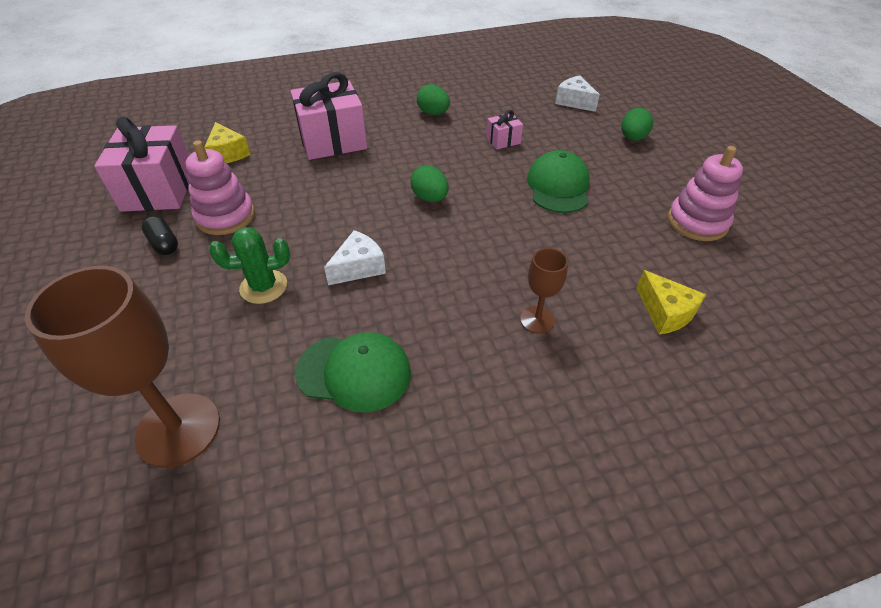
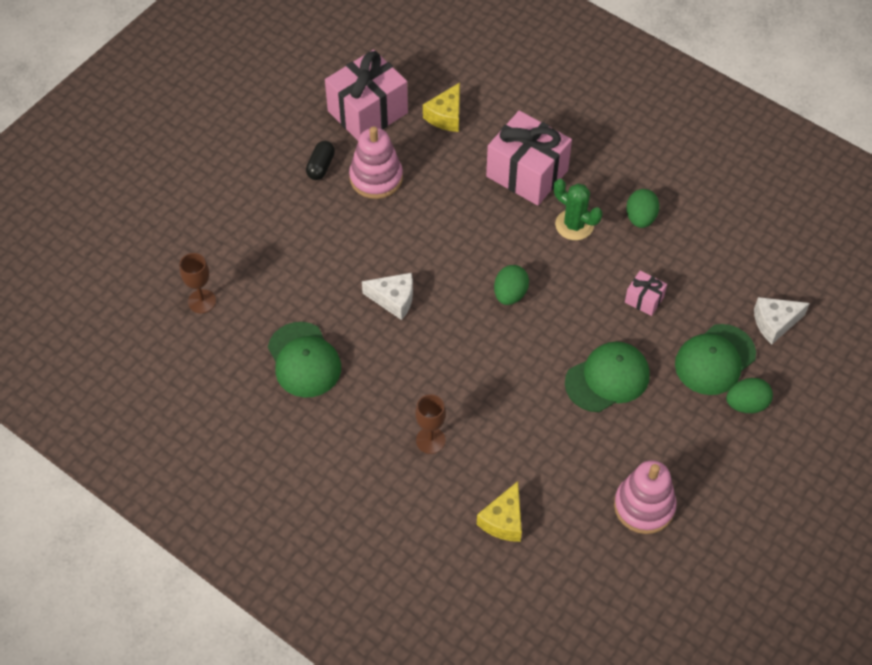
camera: 55 degrees right, 10 degrees up
(178, 429) = (202, 301): brown goblet -> brown goblet, size x0.51
(263, 287) = (331, 257): green cactus -> green cactus (574, 225)
(574, 102) = (775, 323): white cheese -> white cheese turned 120 degrees counterclockwise
(583, 135) = (714, 360): none -> green cap

